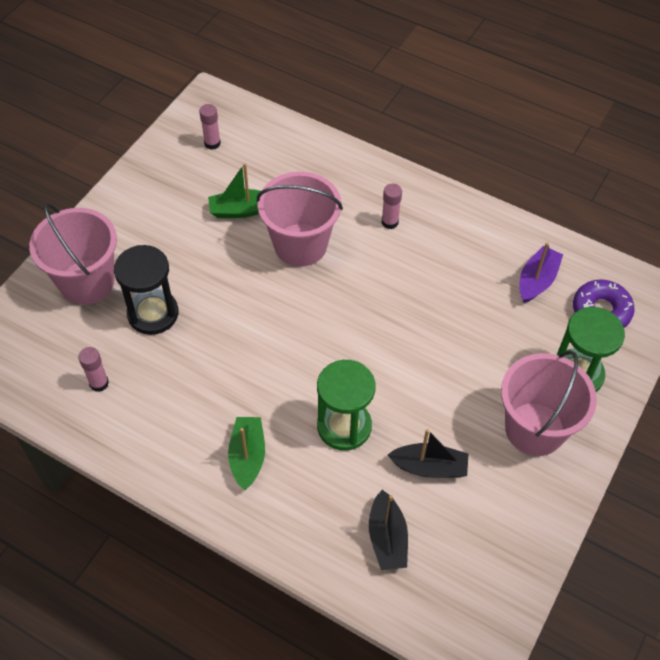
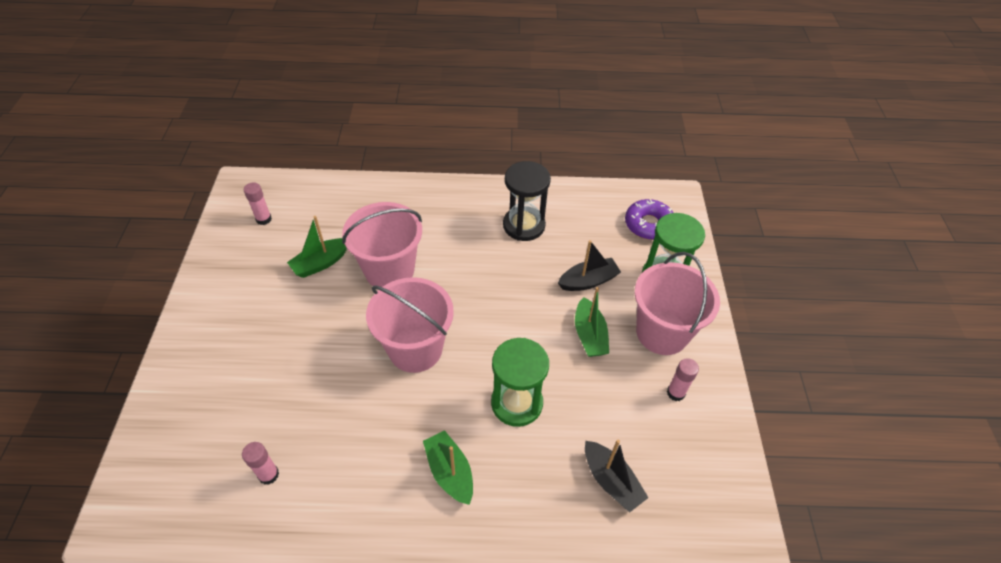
camera: 30 degrees left, 5 degrees down
(87, 282) = (205, 385): pink bucket -> pink bucket (415, 349)
(153, 313) = (288, 385): black hourglass -> black hourglass (524, 225)
(390, 222) = (452, 223): pink glue stick -> pink glue stick (675, 393)
(429, 467) = (605, 402): black boat -> black boat (588, 281)
(457, 396) = (589, 335): none -> green boat
(537, 280) = (590, 222): purple boat -> none

